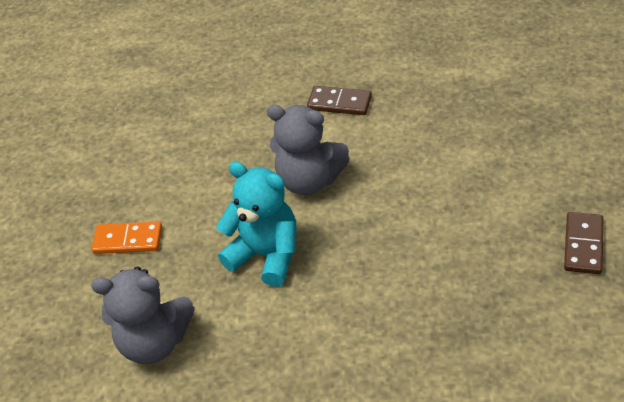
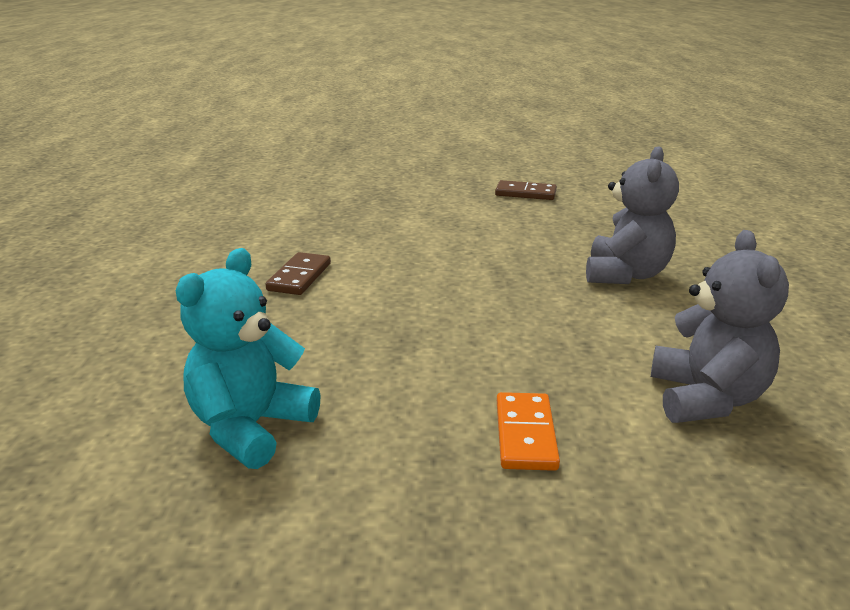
camera: 95 degrees left, 20 degrees down
(266, 255) = (546, 322): turquoise teddy bear -> turquoise teddy bear (250, 427)
(309, 180) = (427, 296): grey teddy bear -> grey teddy bear (625, 274)

